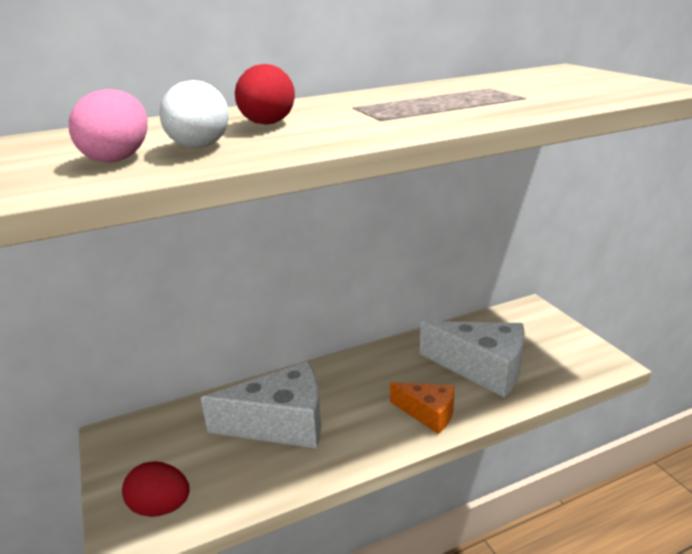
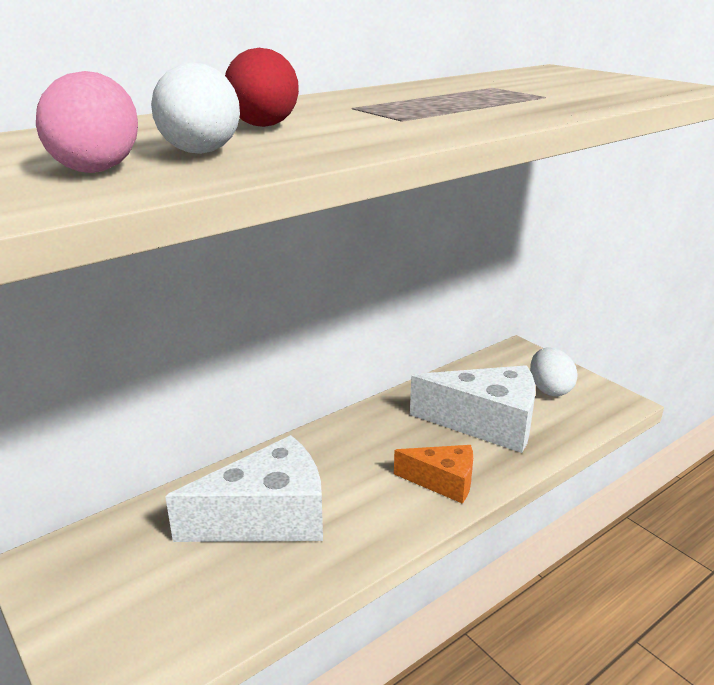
camera: 15 degrees left, 0 degrees up
(161, 507) = (140, 645): red egg -> none
(548, 345) = (549, 389): none -> white egg

